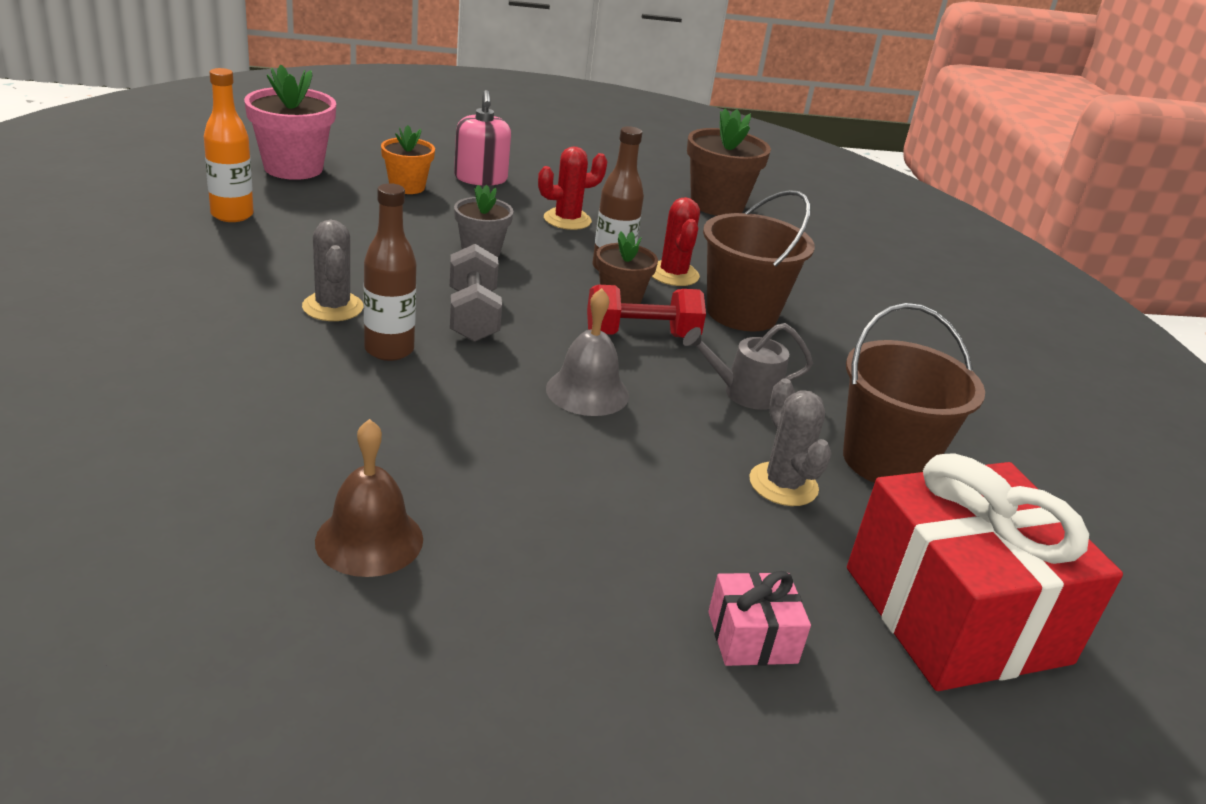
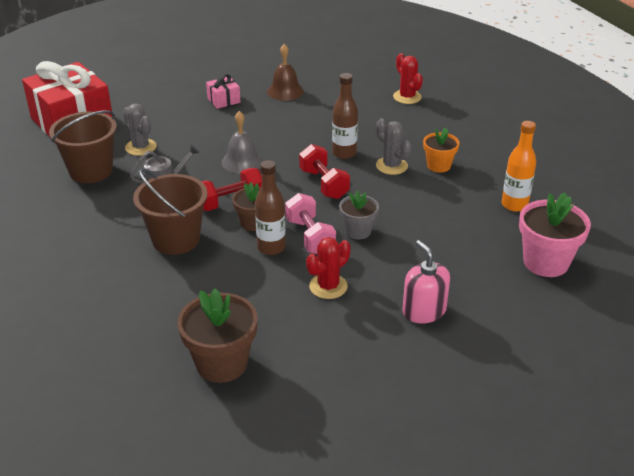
camera: 165 degrees right, 5 degrees up
(407, 187) = (459, 275): orange flower pot -> orange flower pot (438, 166)
(473, 316) = (324, 184): grey dumbbell -> red dumbbell
(551, 264) = (310, 237): none -> pink dumbbell
(673, 274) = (229, 258): red cactus -> red cactus (407, 97)
(752, 637) = (148, 99): pink gift -> pink gift (223, 100)

